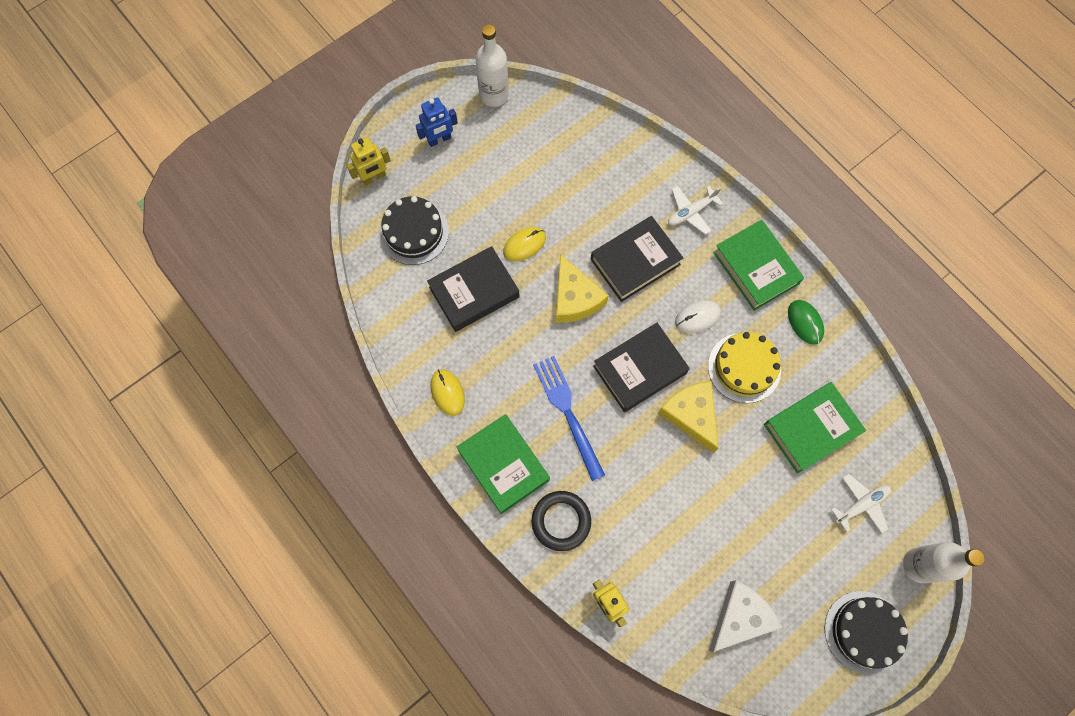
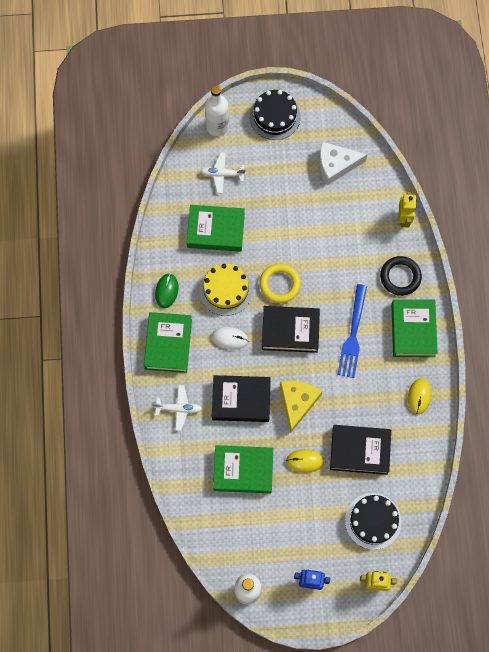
camera: 145 degrees left, 0 degrees up
(580, 196) = (243, 470): none -> green book
(691, 415) = (280, 284): yellow cheese -> yellow ring

